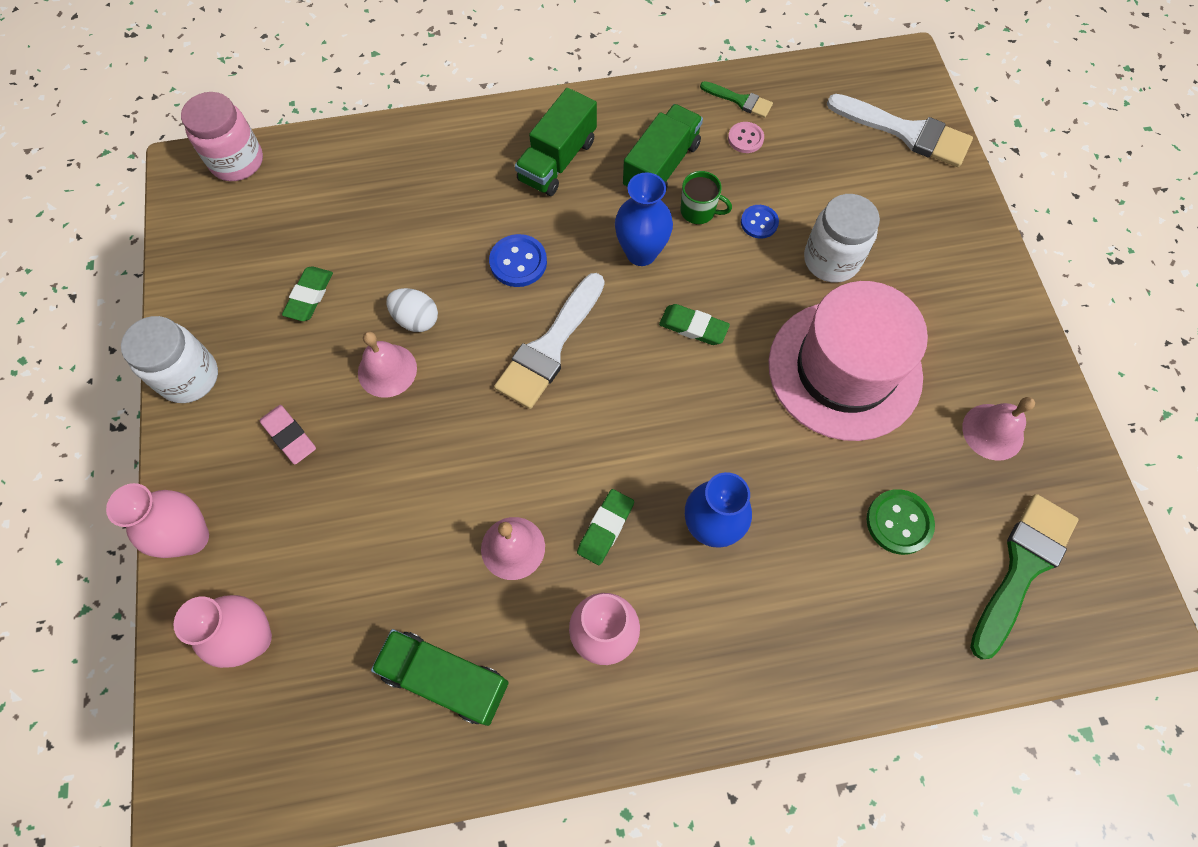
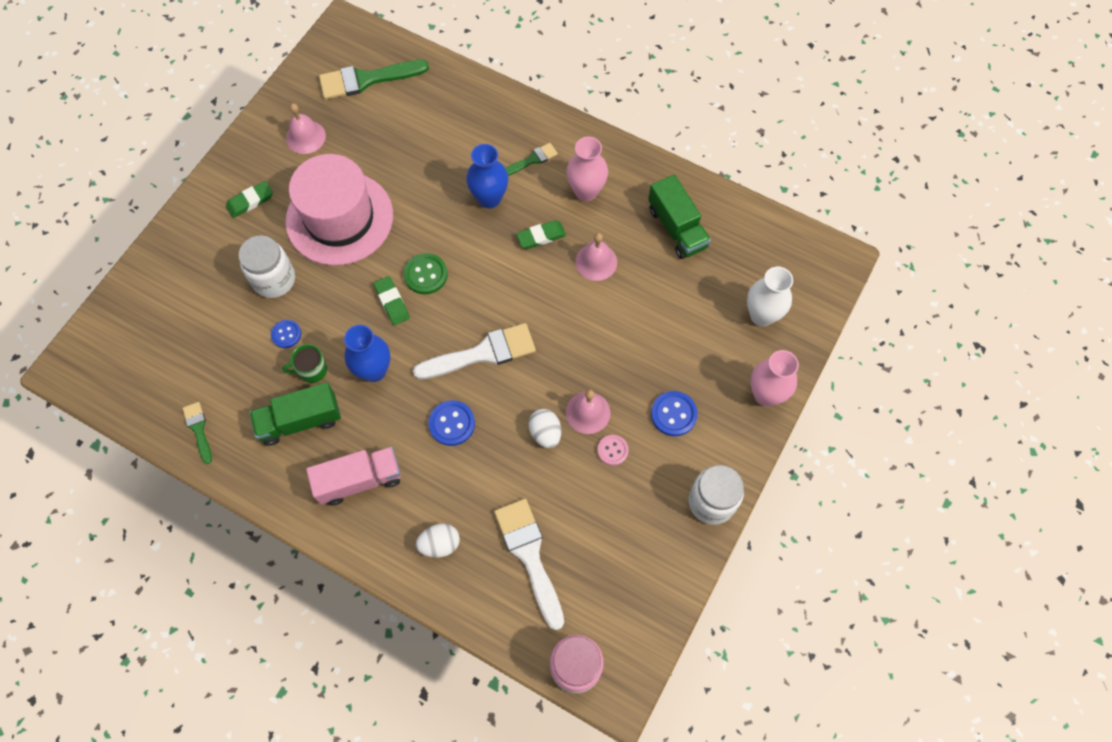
camera: 140 degrees left, 0 degrees up
(253, 639) = (761, 315): pink vase -> white vase
(289, 436) = (673, 414): pink eraser -> blue button
(309, 296) = (599, 503): green eraser -> green eraser (250, 201)
(437, 164) = (440, 544): none -> white egg
(557, 160) = (359, 480): green truck -> pink truck
(699, 211) = (312, 370): green mug -> green mug turned 75 degrees counterclockwise
(710, 627) = (532, 159): none -> green brush
(745, 138) = (228, 397): pink button -> pink button (612, 450)
(899, 522) = (398, 135): green button -> green button (426, 275)
(906, 132) = (131, 321): white brush -> white brush (529, 555)

